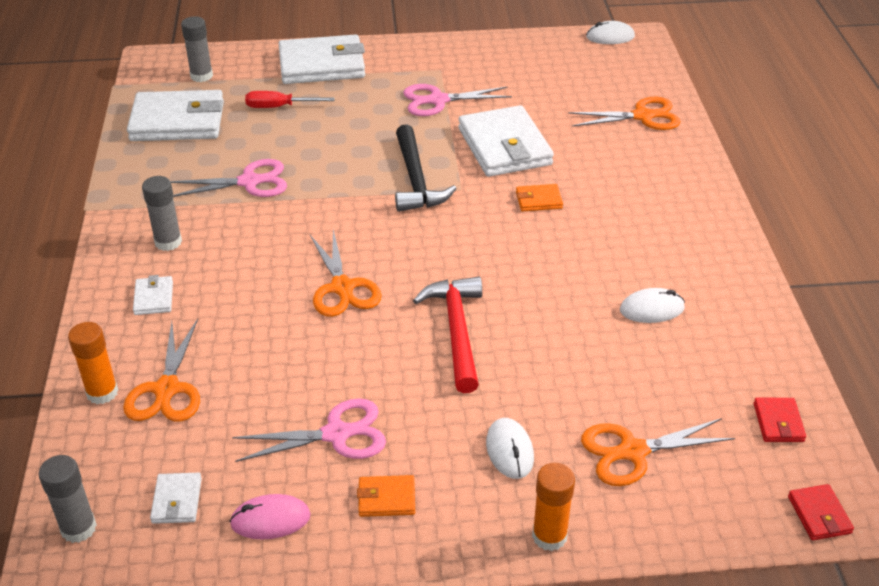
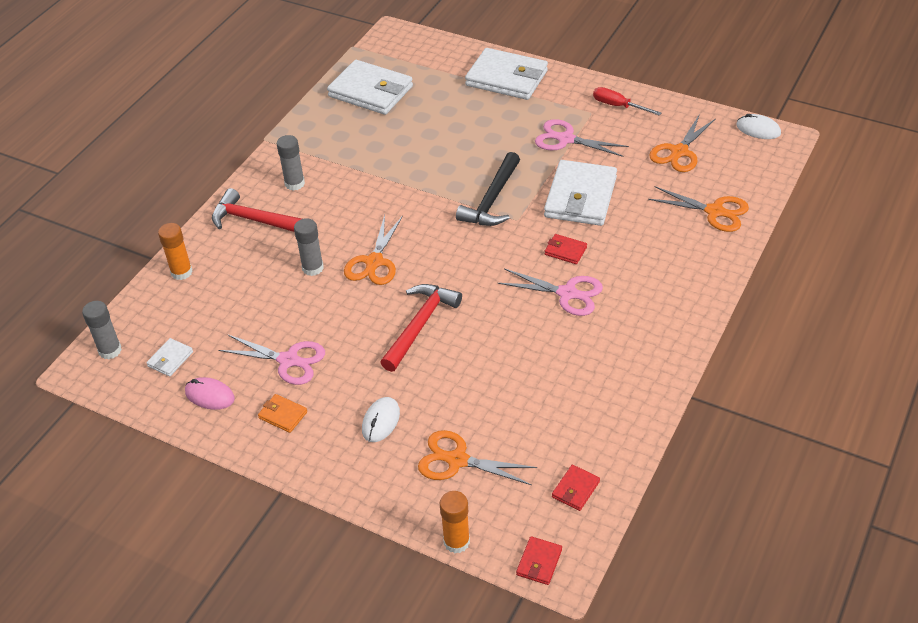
camera: 35 degrees right, 5 degrees up
(154, 298) = (256, 220): white wallet -> red hammer
(167, 389) = (217, 286): orange scissors -> orange scissors (679, 152)
(201, 76) = (415, 59): grey glue stick -> grey glue stick (312, 268)
(249, 182) = (380, 158): pink scissors -> pink scissors (567, 293)
(279, 107) = (447, 104): red screwdriver -> red screwdriver (618, 106)
(538, 200) = (565, 251): orange wallet -> red wallet
(549, 536) = (356, 486): orange glue stick -> orange glue stick (456, 542)
(651, 309) = (567, 369): white mouse -> none

